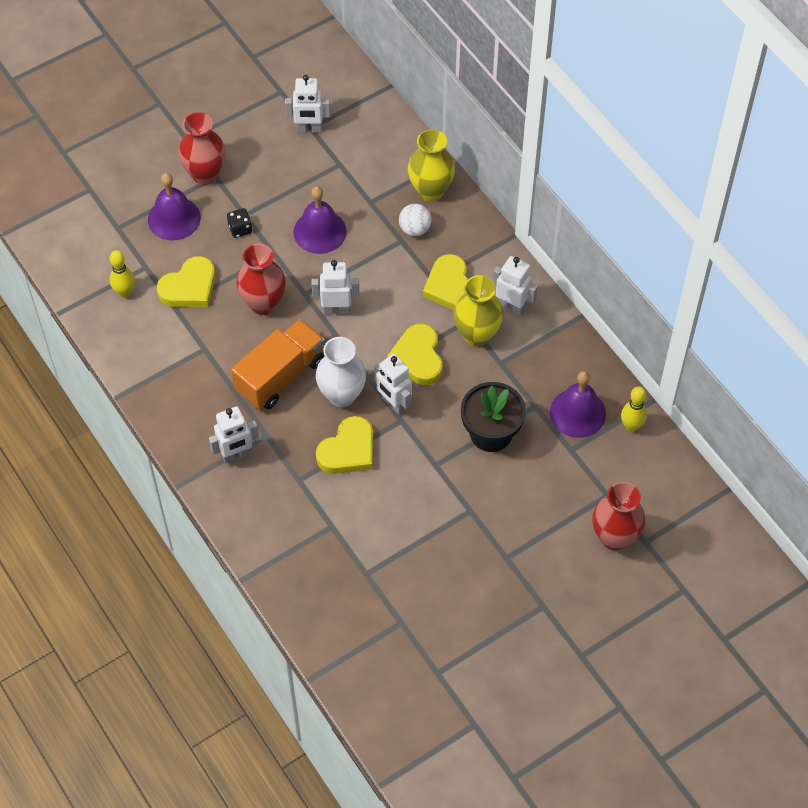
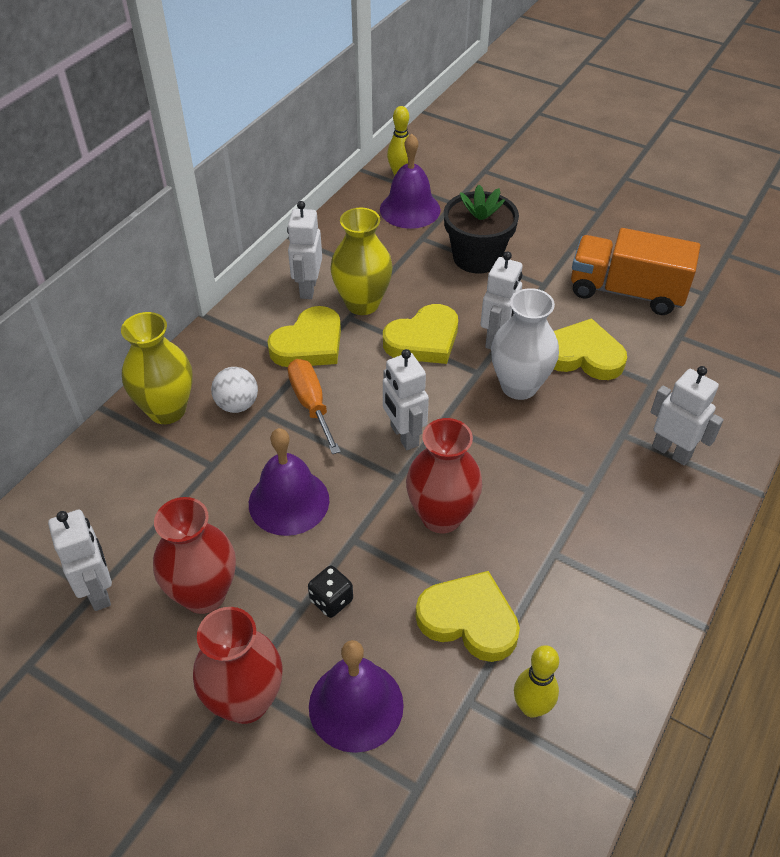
camera: 115 degrees left, 10 degrees down
(280, 376) = (535, 453): orange truck -> orange truck (626, 292)
(392, 269) = (311, 404): none -> orange screwdriver
(614, 537) = (522, 156): red vase -> red vase (204, 594)

